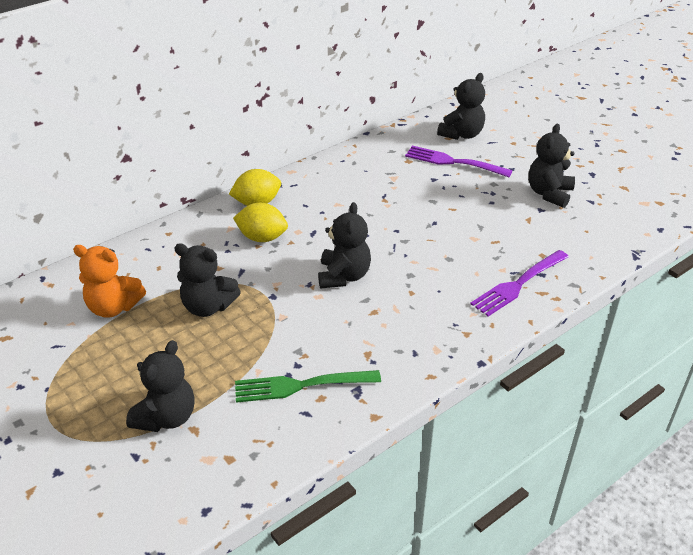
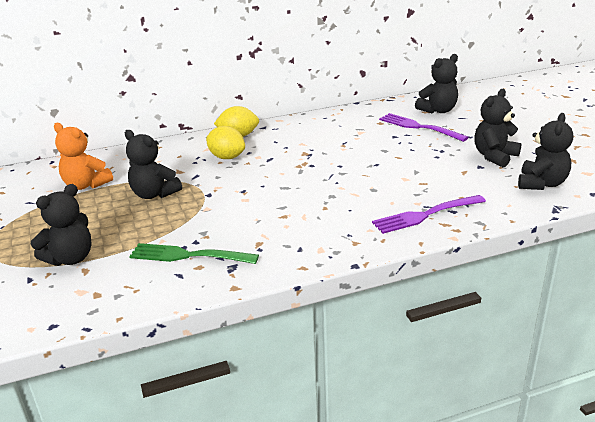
camera: 20 degrees right, 10 degrees down
(343, 276) = (274, 189): black teddy bear -> black teddy bear (541, 184)

